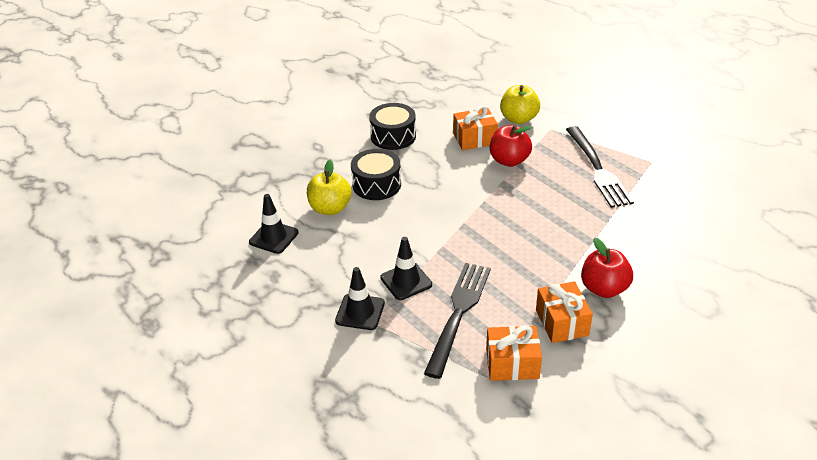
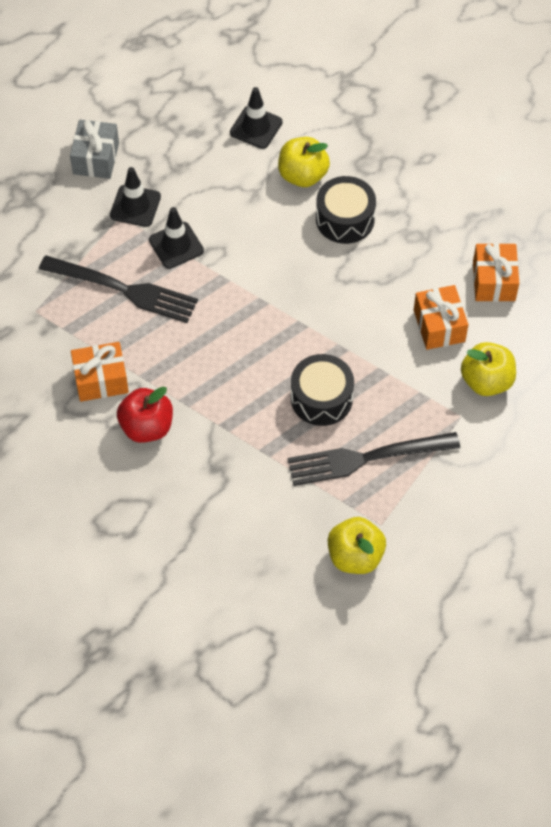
camera: 90 degrees right, 20 degrees up
(298, 346) = (96, 158): none -> grey gift
(393, 136) = (446, 236): black drum -> black drum (321, 398)
(509, 160) = (389, 360): red apple -> none
(512, 364) = (51, 330): orange gift -> orange gift (494, 281)
(682, 172) = (355, 556): none -> yellow apple

